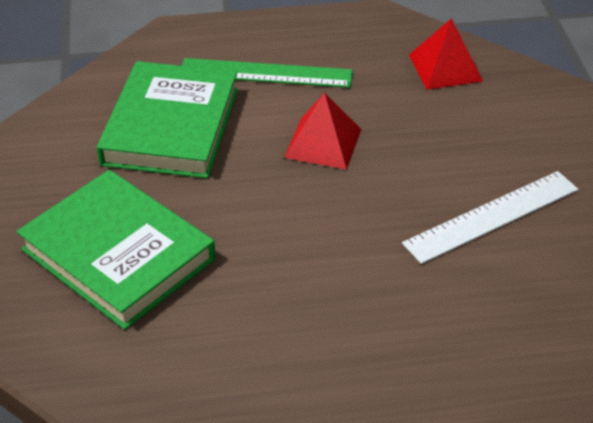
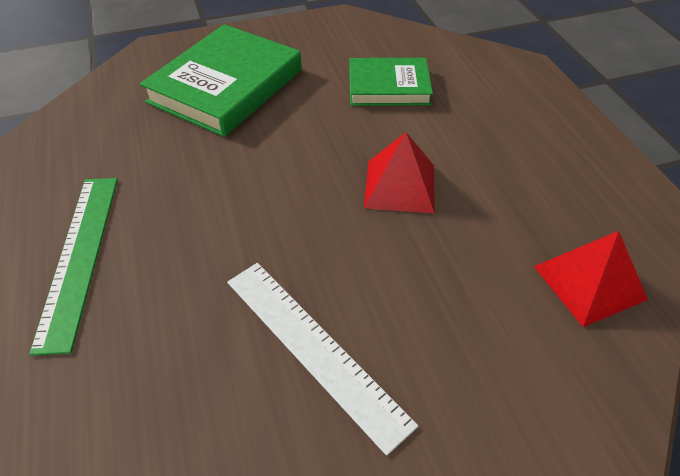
camera: 80 degrees right, 5 degrees up
(171, 127) = (388, 87): green book -> green book, size x0.62
(266, 73) = (494, 132): green ruler -> green ruler (79, 256)

